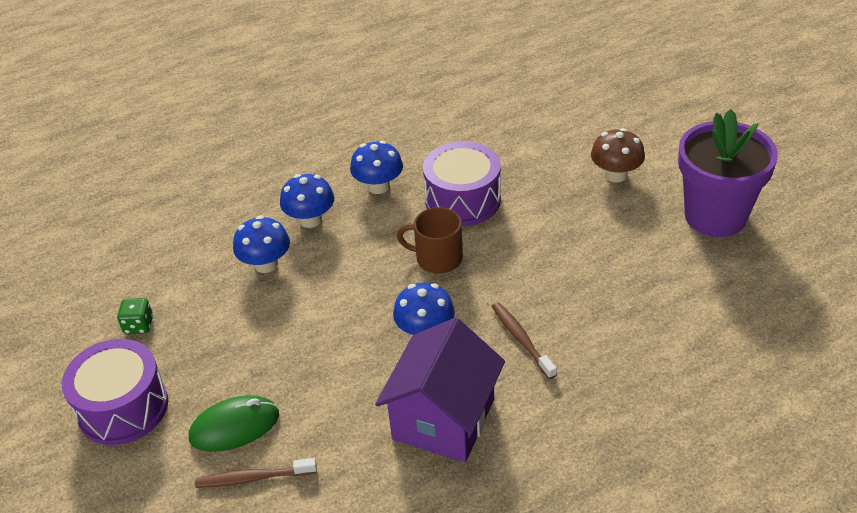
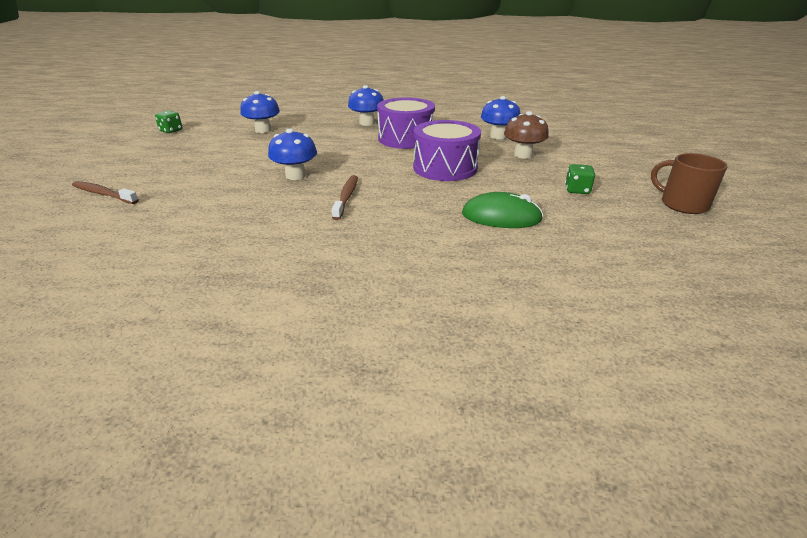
camera: 30 degrees right, 10 degrees down
(123, 407) = (109, 151): purple drum -> purple drum (445, 168)
(234, 426) = (137, 173): green mouse -> green mouse (501, 216)
(310, 220) = (312, 124): blue mushroom -> blue mushroom (498, 136)
(437, 258) = (353, 153): brown mug -> brown mug (682, 204)
(443, 419) = (239, 211): purple house -> none
(715, 216) = (577, 190): purple flower pot -> green dice

